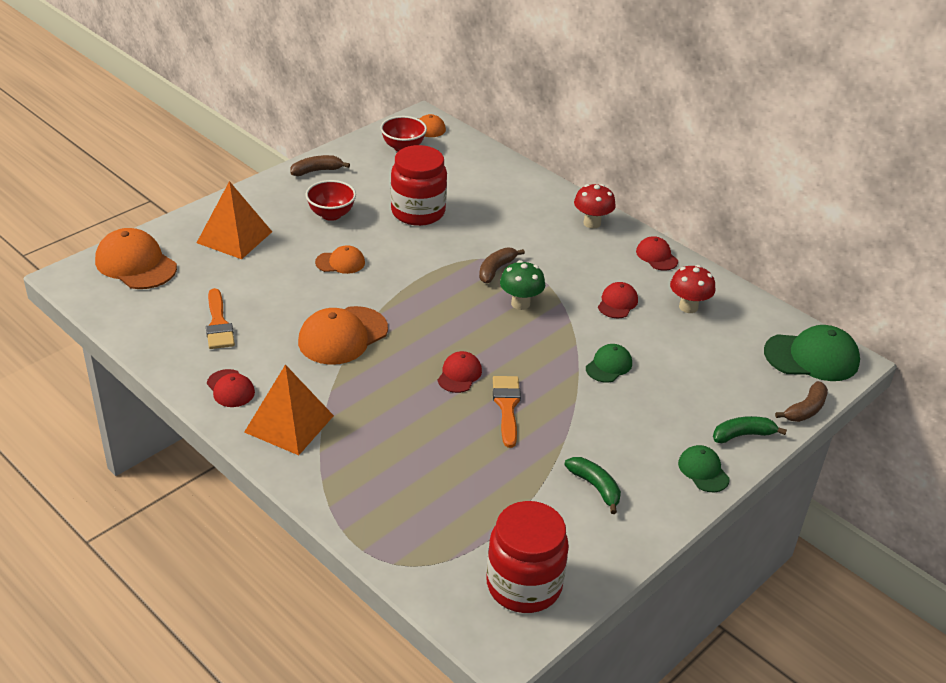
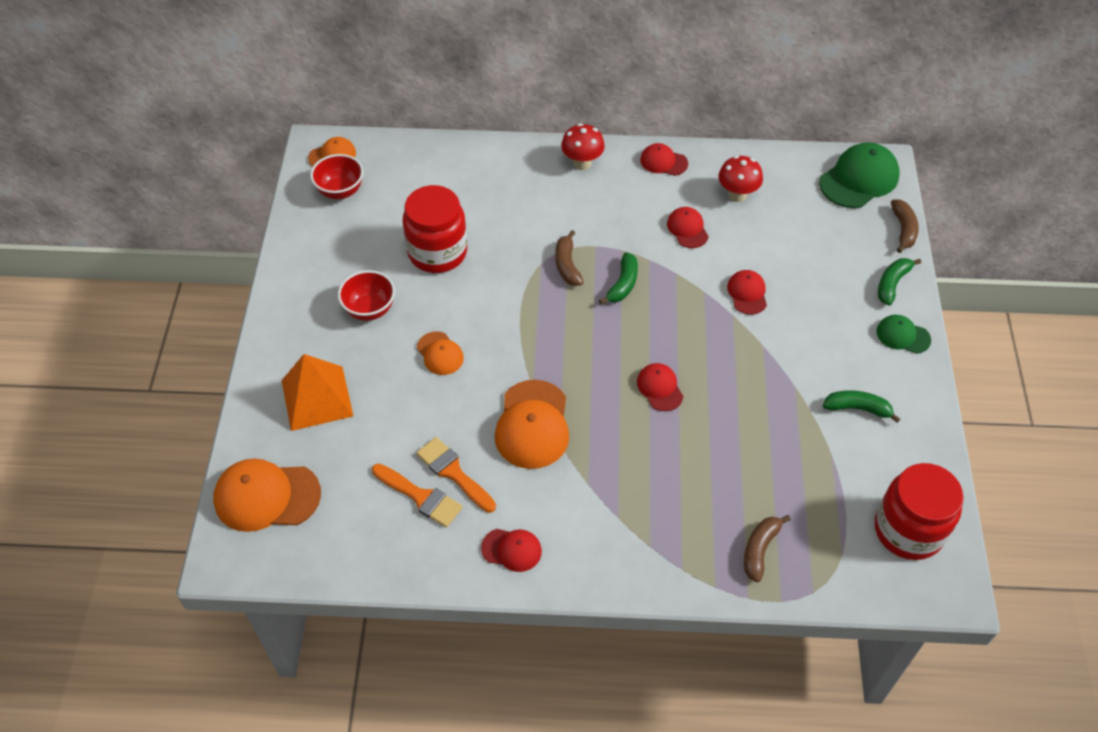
camera: 40 degrees left, 15 degrees up
(289, 424) = (597, 541): orange pyramid -> none
(317, 171) = (297, 271): brown banana -> brown banana (759, 549)
(340, 262) = (440, 353): orange cap -> orange cap turned 105 degrees clockwise
(507, 407) = (725, 389): orange brush -> orange brush (454, 473)
(520, 303) = (623, 284): green mushroom -> green banana
(609, 366) = (747, 293): green cap -> red cap

